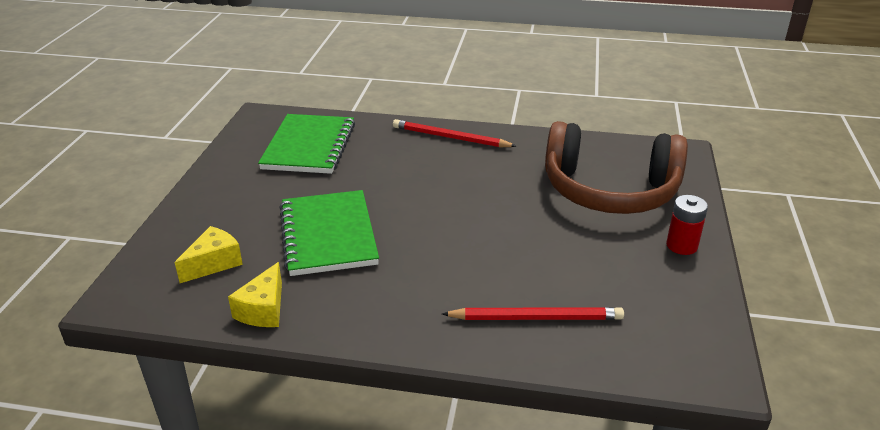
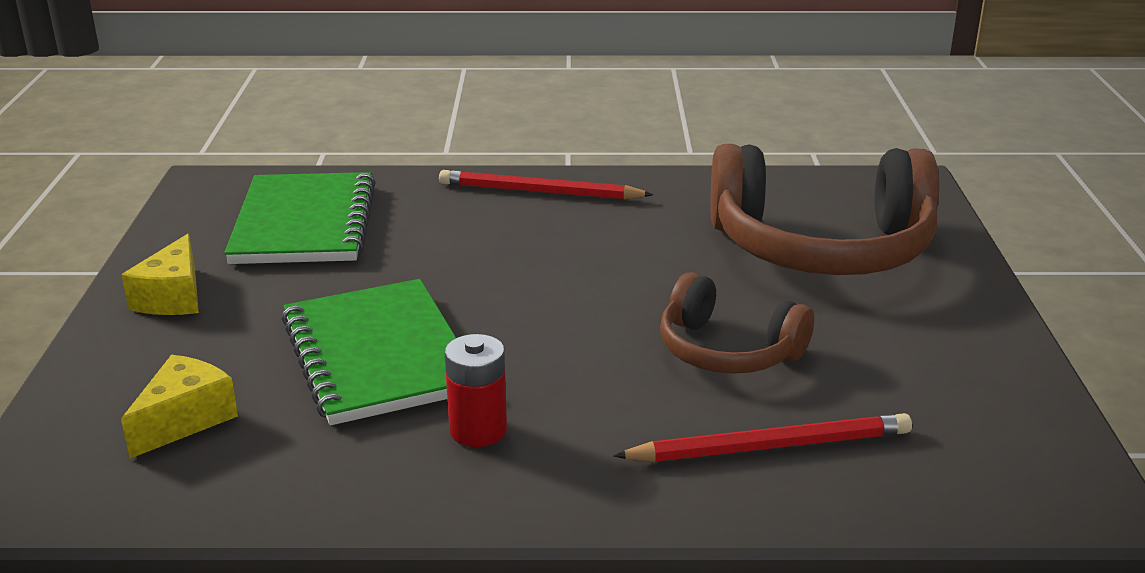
camera: 10 degrees left, 5 degrees down
(263, 310) = (297, 485): yellow cheese -> yellow cheese (173, 297)
(530, 253) = (727, 351): none -> brown headphones
(681, 246) = (960, 316): red battery -> red battery (478, 430)

